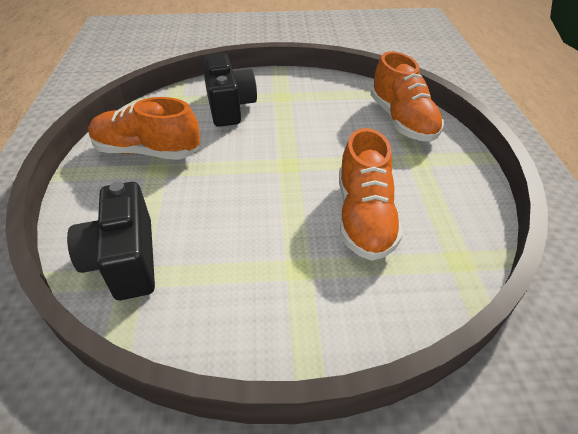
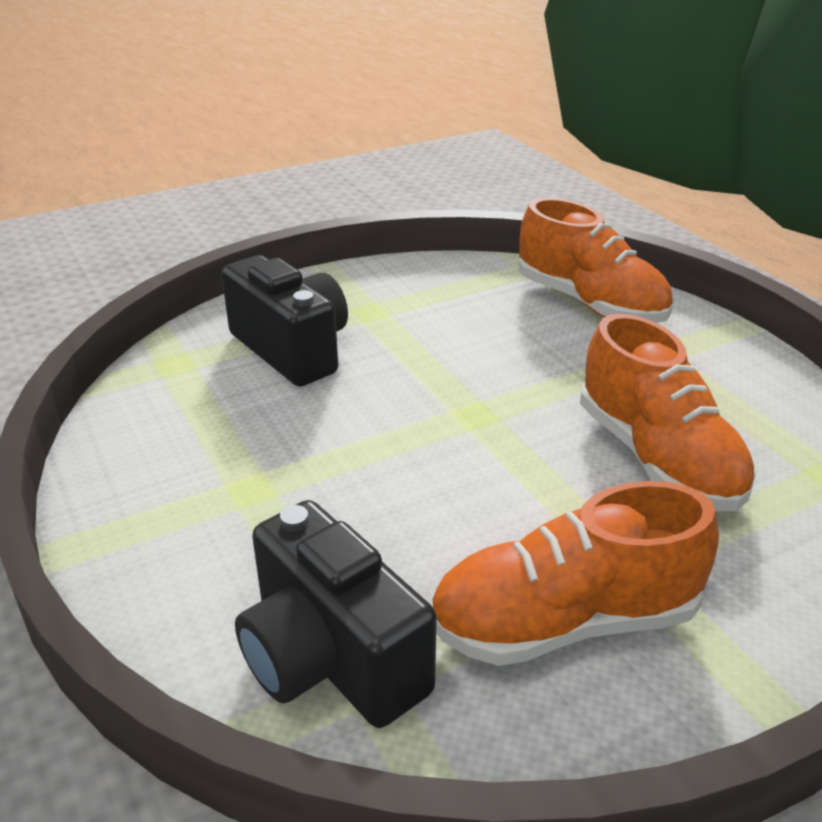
camera: 25 degrees left, 10 degrees down
(147, 151) = (204, 463): orange shoe -> orange shoe (564, 622)

